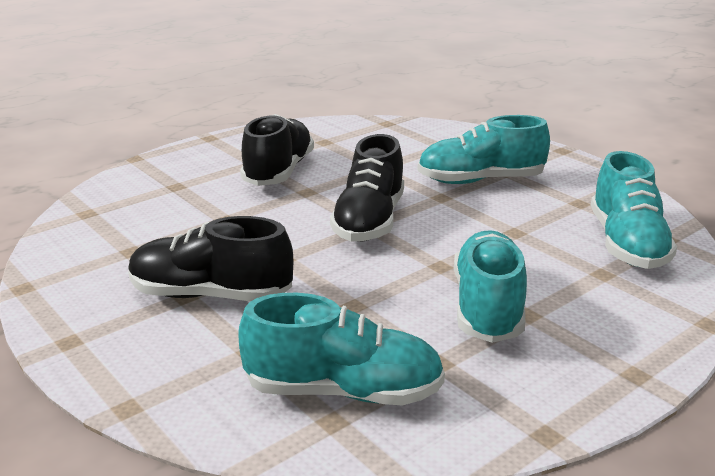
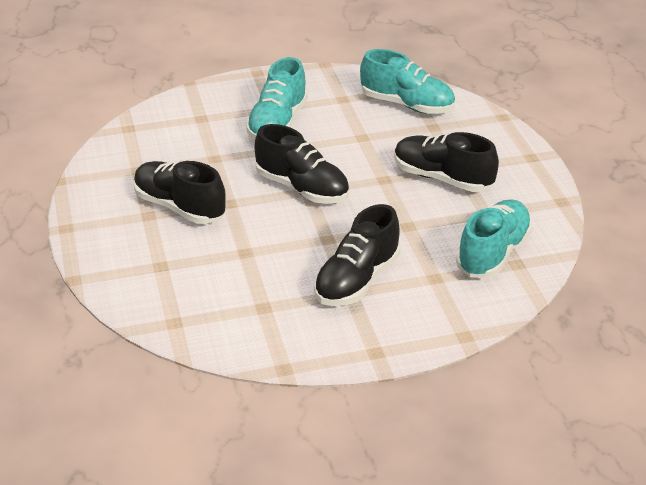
camera: 65 degrees left, 10 degrees up
(488, 307) = (442, 178): turquoise shoe -> black shoe

